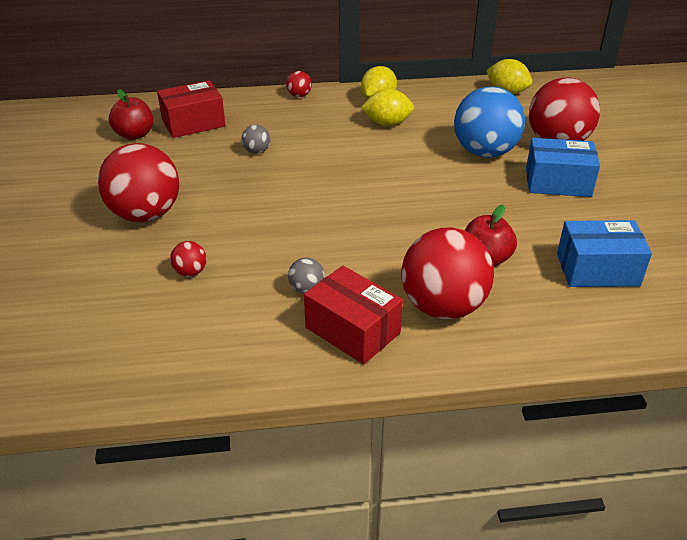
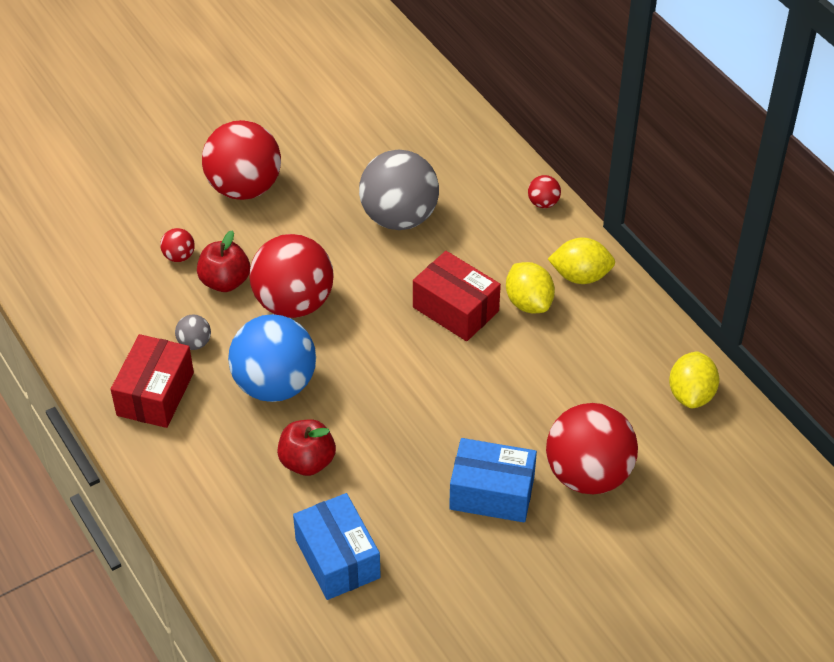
camera: 65 degrees right, 10 degrees up
(134, 135) = (372, 113): red apple -> red apple (225, 281)
(193, 123) = (424, 145): red box -> red box (455, 309)
(257, 151) = (399, 217): grey ball -> grey ball, size x2.38
(443, 306) = (217, 448): red ball -> red ball (293, 303)
(485, 152) = (519, 410): blue ball -> blue ball (275, 385)
(558, 182) = (492, 493): blue box -> blue box turned 60 degrees counterclockwise

